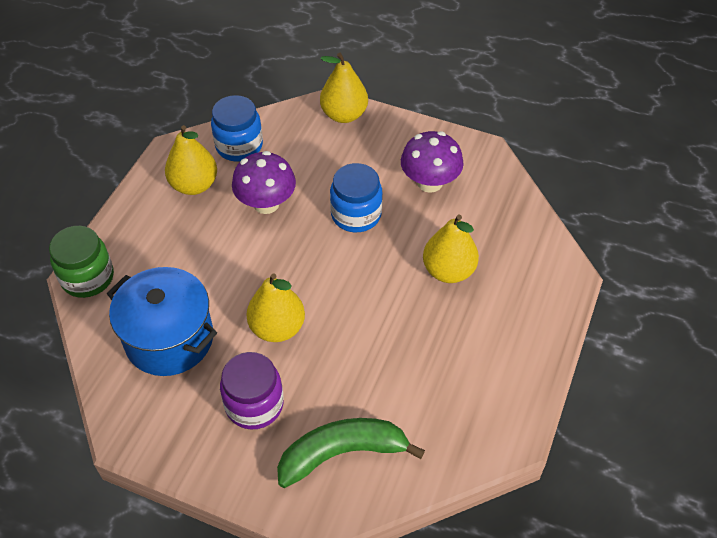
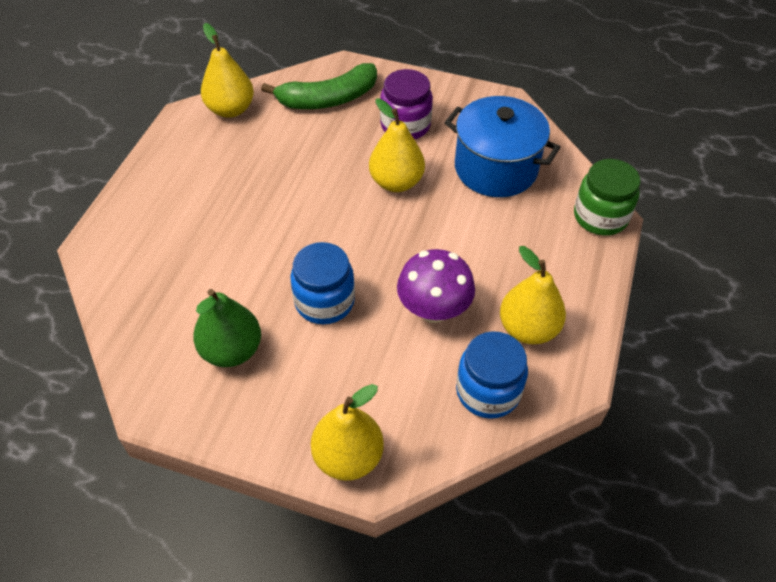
camera: 175 degrees right, 0 degrees up
(429, 182) = (231, 350): purple mushroom -> green pear
(448, 271) = (222, 243): yellow pear -> yellow pear (230, 109)

